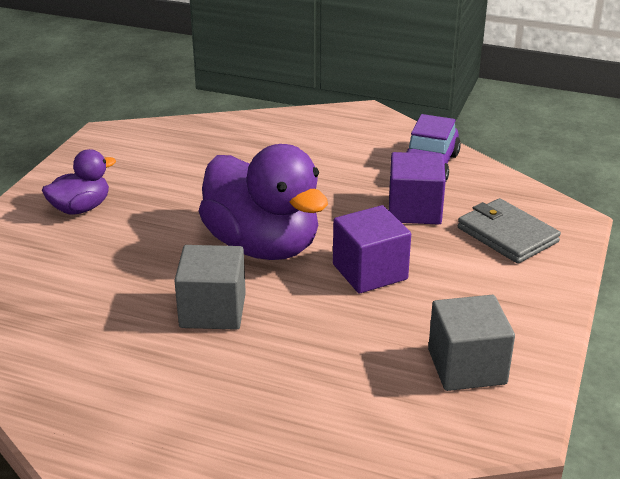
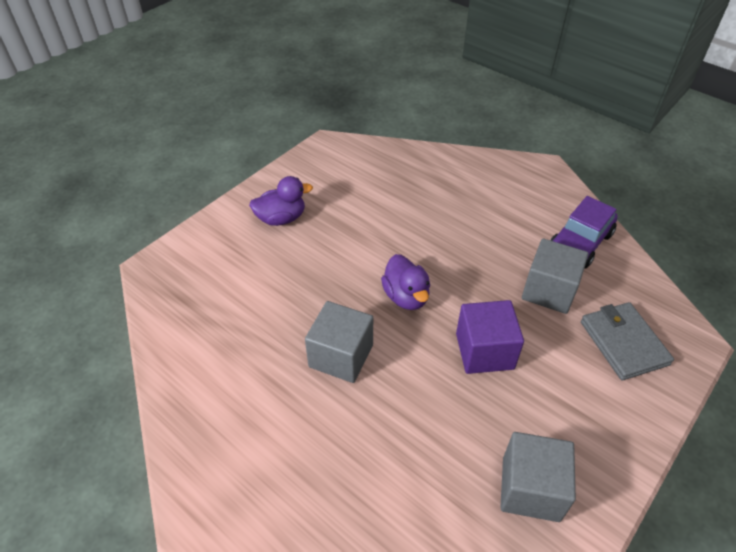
camera: 20 degrees right, 15 degrees up
(263, 246) = (406, 296): purple duck -> purple duck, size x0.51
(414, 210) = (549, 291): purple cube -> grey cube

